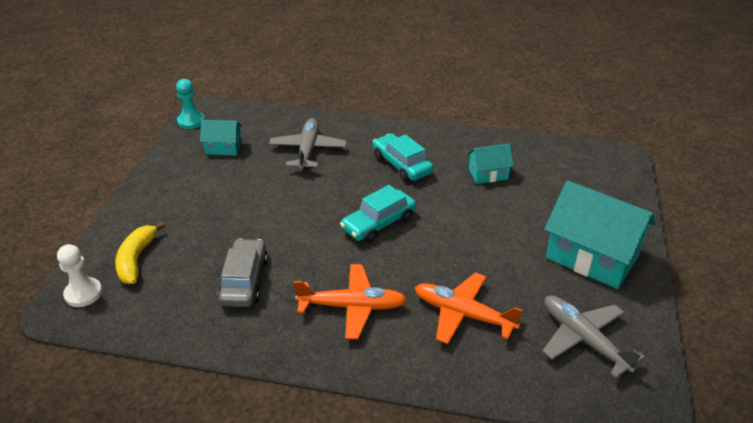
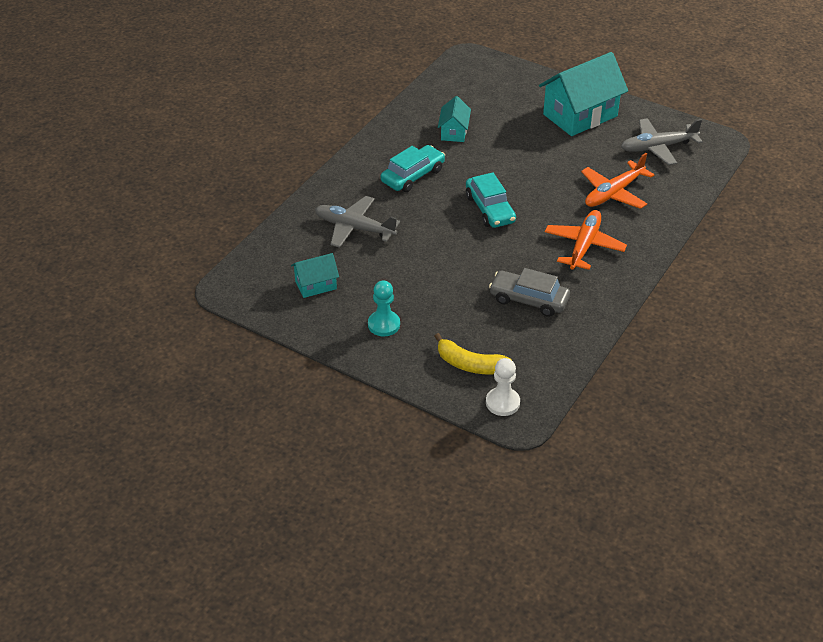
camera: 70 degrees left, 5 degrees up
(191, 121) = (246, 303): turquoise pawn -> turquoise pawn (384, 324)
(223, 148) = (316, 285): turquoise house -> turquoise house turned 45 degrees clockwise
(401, 165) = (413, 176): turquoise car -> turquoise car turned 150 degrees clockwise

